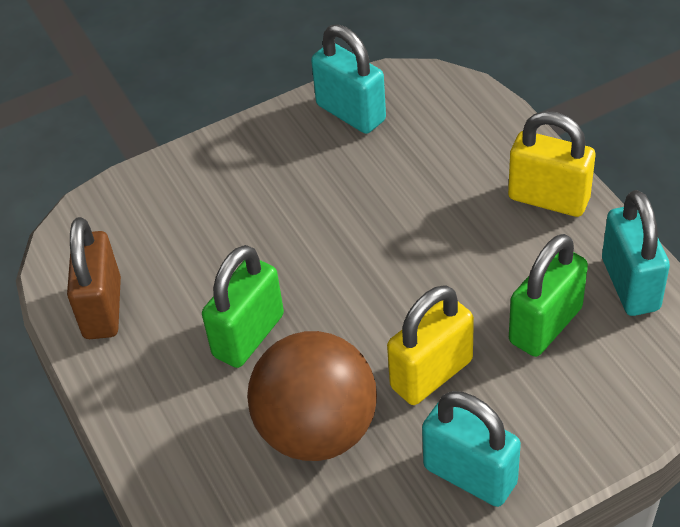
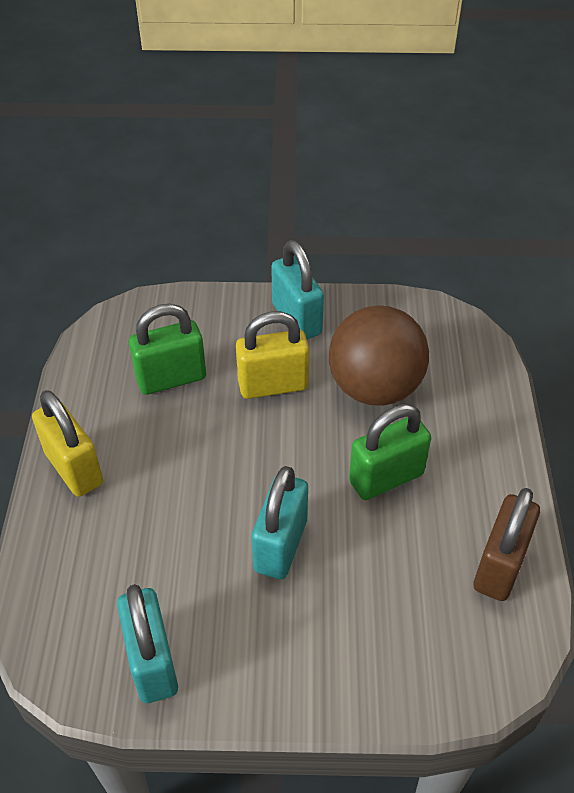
camera: 155 degrees left, 0 degrees up
(630, 284) = (90, 376): turquoise padlock -> turquoise padlock (280, 545)

